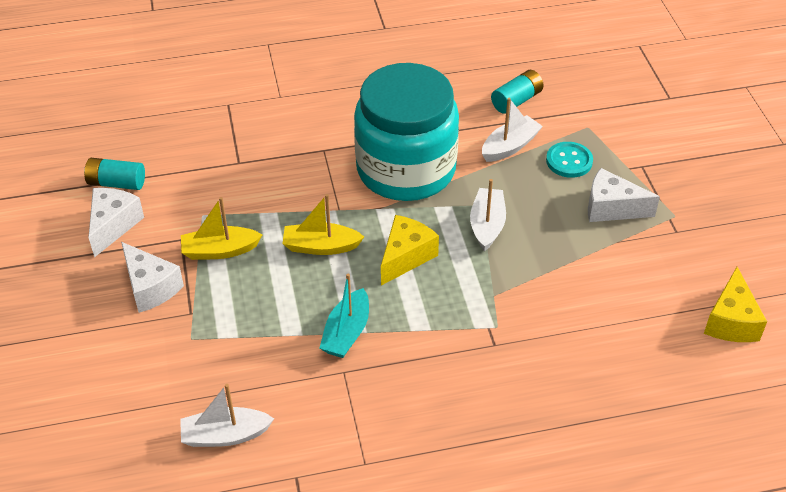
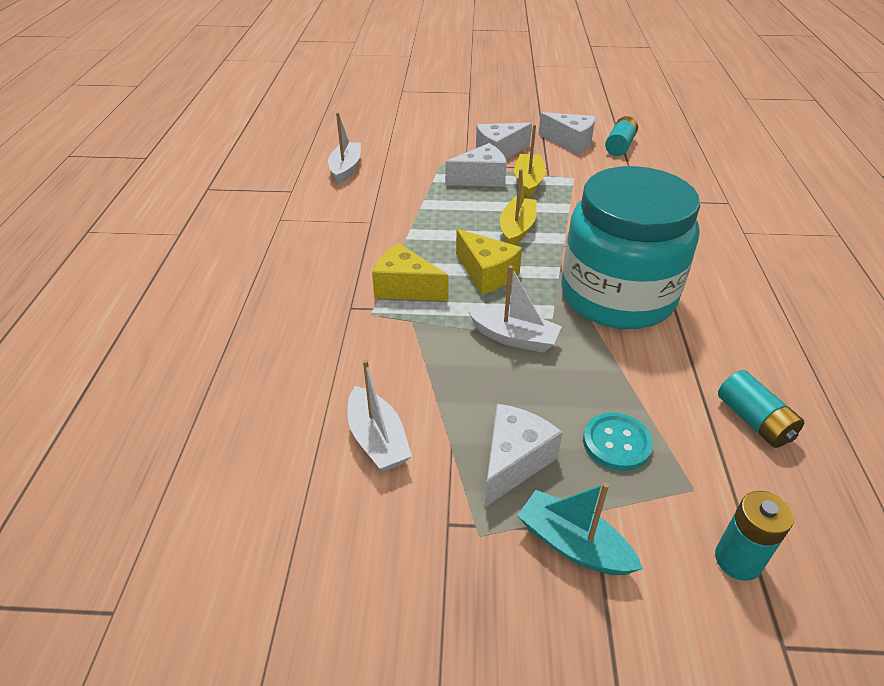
camera: 105 degrees right, 5 degrees down
(221, 293) = (481, 178): none -> white cheese
(346, 333) = (410, 228): turquoise boat -> turquoise boat (573, 544)
(510, 146) = (652, 390): white boat -> white boat (377, 440)
(628, 111) = (738, 560): none -> turquoise battery
(731, 321) = (266, 524): yellow cheese -> yellow cheese (405, 288)

